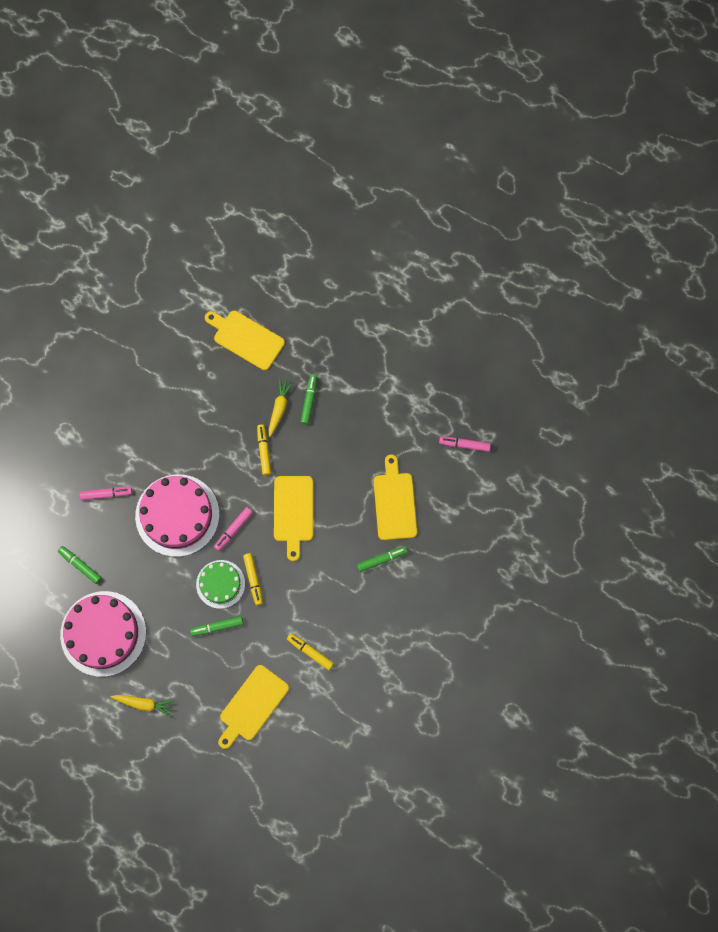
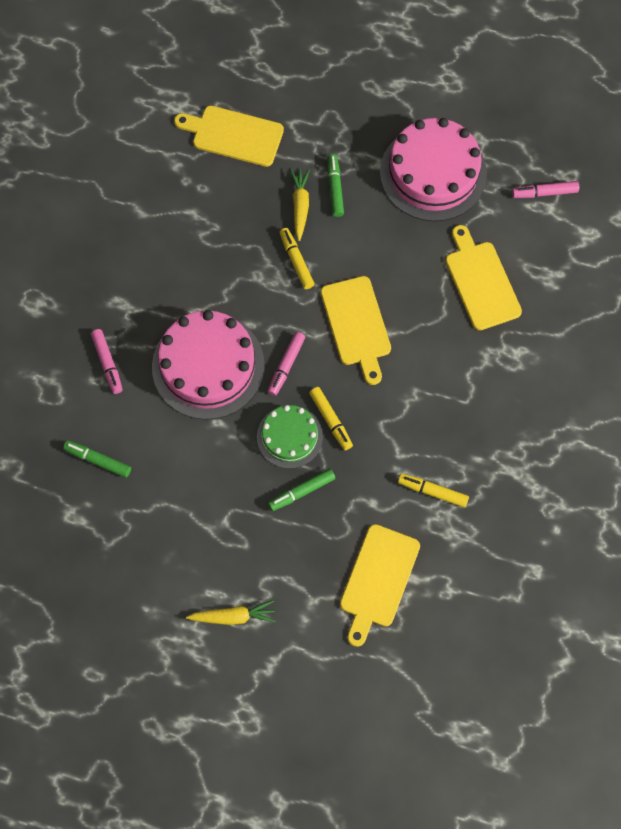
camera: 15 degrees left, 5 degrees down
(103, 633) = (152, 539): pink cake -> pink cake (433, 173)
(106, 494) = (107, 363): pink marker -> pink marker turned 90 degrees clockwise
(381, 559) = (487, 354): green marker -> none

